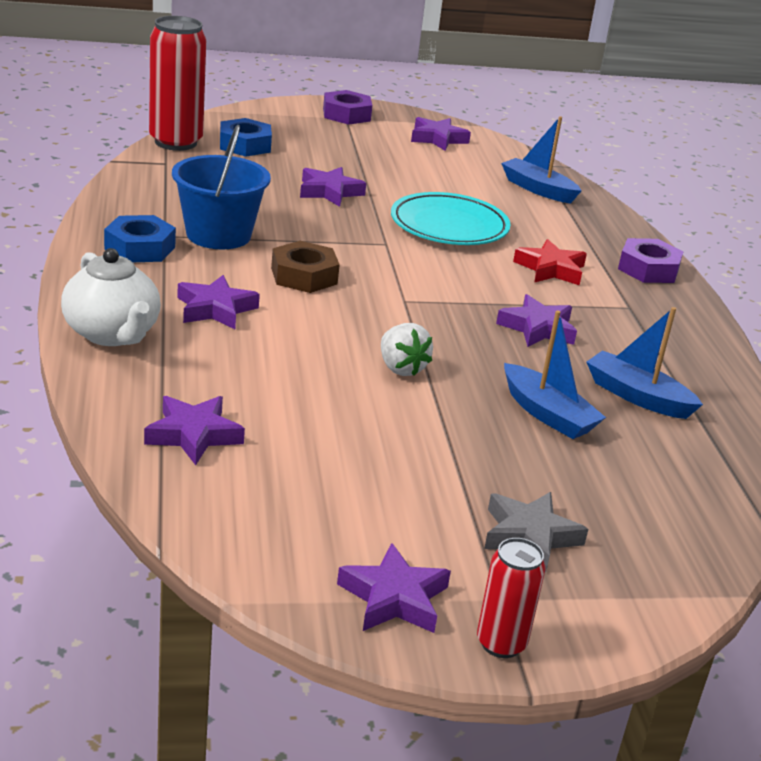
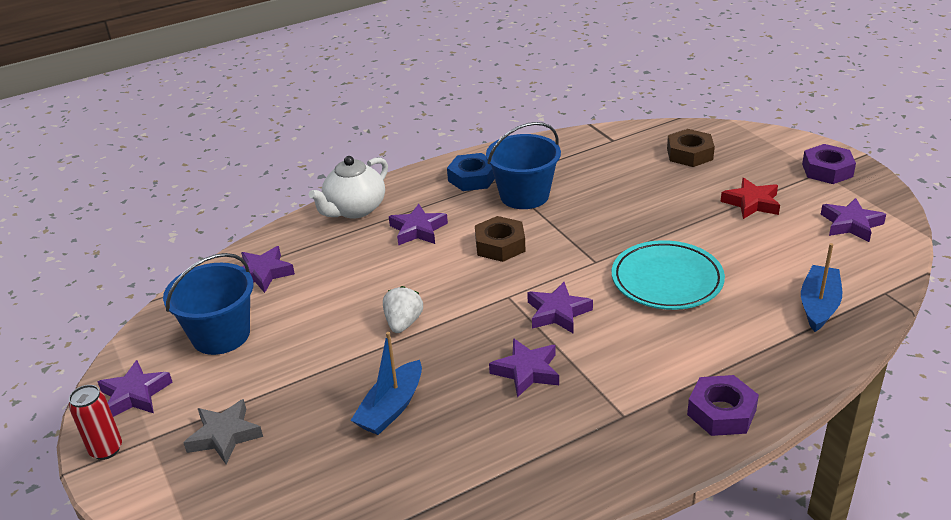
camera: 75 degrees right, 5 degrees up
(175, 142) = (653, 131): red can -> none
(245, 145) = (689, 154): blue nut -> brown nut
(312, 498) = (221, 335): none -> blue bucket
(329, 192) = (656, 211): purple star -> purple star (558, 313)
(401, 368) = (403, 323): white strawberry -> white strawberry turned 150 degrees clockwise
(551, 269) = (648, 353): red star -> red star (751, 203)
(637, 396) = (458, 452): blue boat -> none

